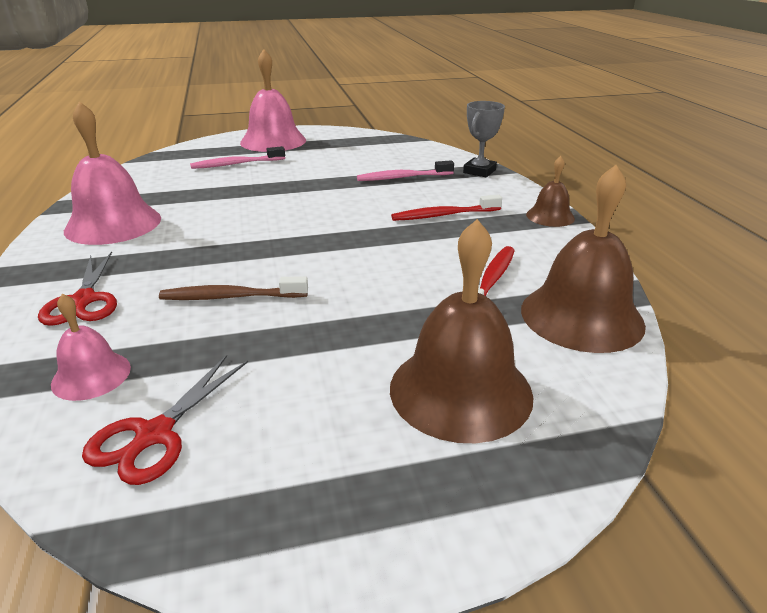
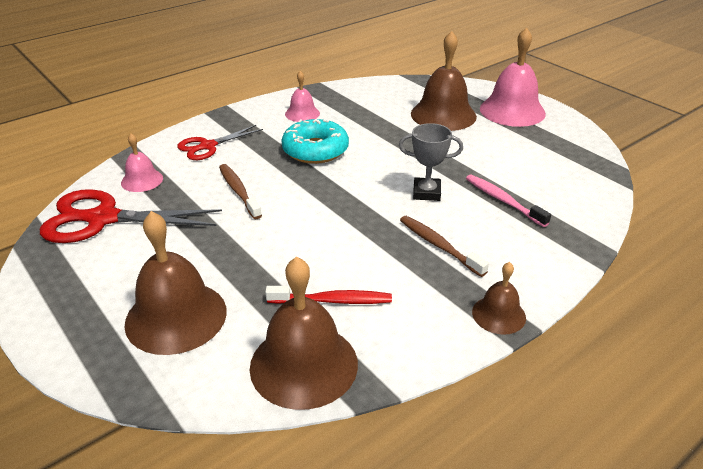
camera: 65 degrees right, 5 degrees up
(113, 224) = (302, 113): pink bell -> pink bell, size x0.54
(154, 435) = (102, 219): red scissors -> red scissors, size x1.67
(207, 233) = (315, 150): none -> turquoise donut
(237, 164) = (443, 115): pink toothbrush -> brown bell
(444, 215) = (439, 246): red toothbrush -> brown toothbrush
(479, 171) = (573, 242): grey trophy -> grey trophy (426, 192)

